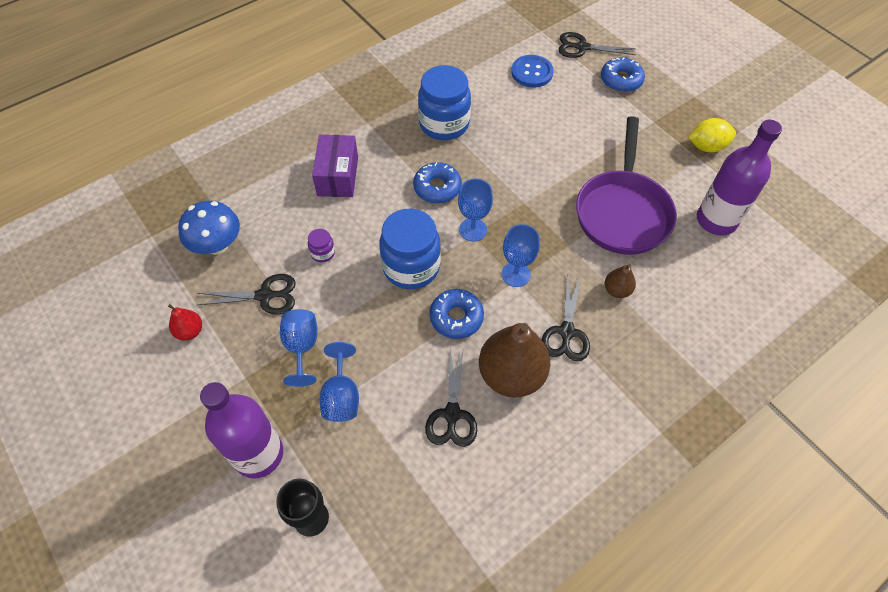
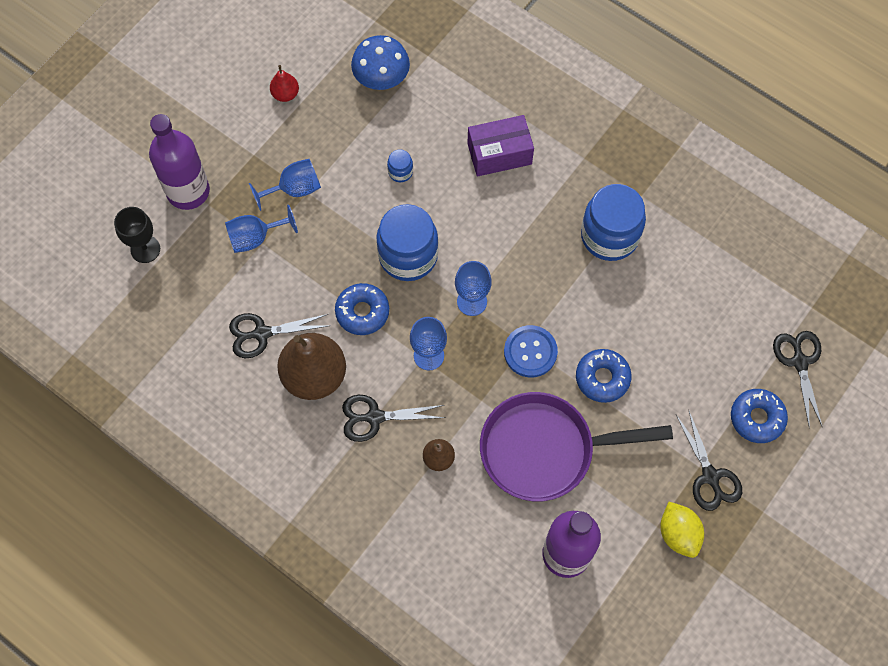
camera: 75 degrees right, 10 degrees up
(265, 296) = (338, 140): black scissors -> black scissors (710, 476)
(323, 253) = (400, 172): purple jar -> blue jar
(437, 188) = (516, 253): blue donut -> blue donut (602, 378)
(532, 72) = (730, 311): blue button -> blue button (530, 352)

